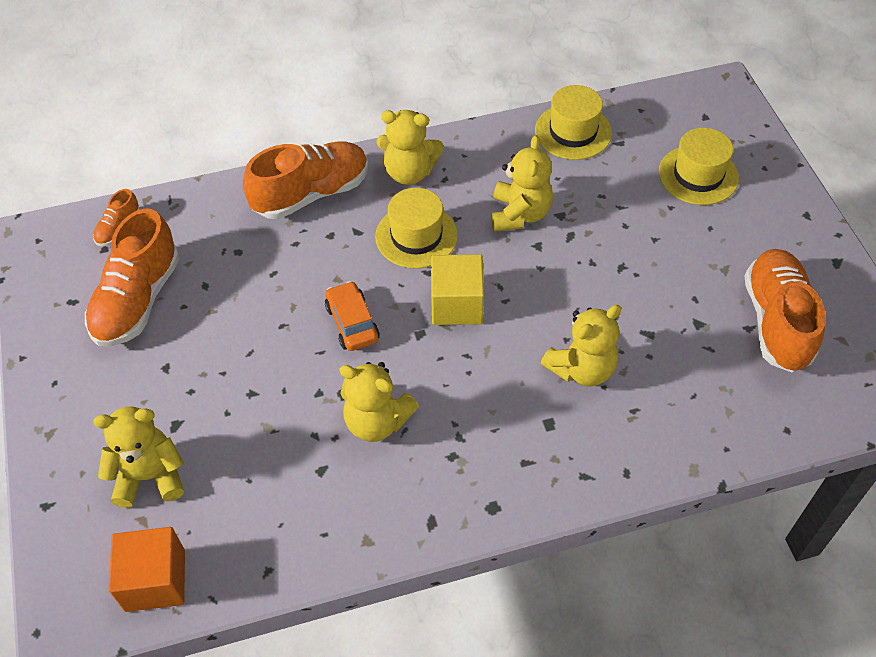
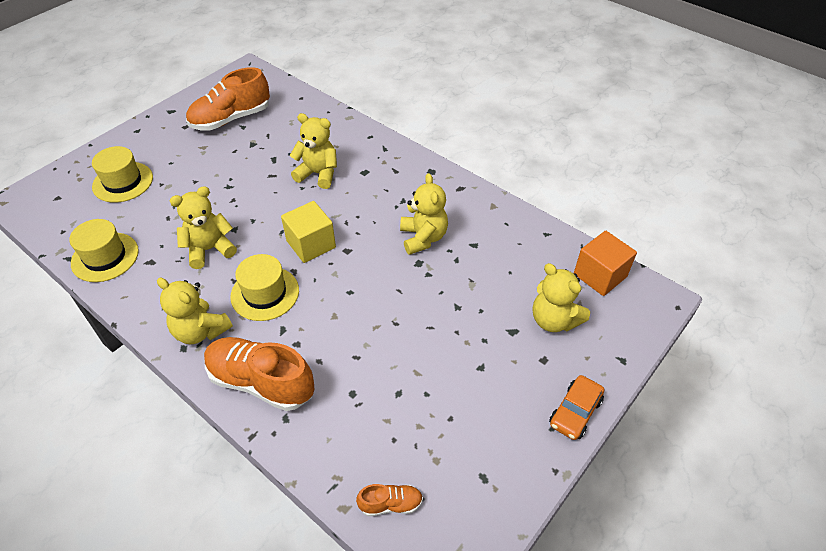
camera: 125 degrees left, 5 degrees down
(138, 300) = (445, 429): orange shoe -> none
(352, 323) = (364, 287): orange car -> orange car (575, 412)
(409, 172) = (201, 331): yellow teddy bear -> yellow teddy bear turned 150 degrees clockwise

